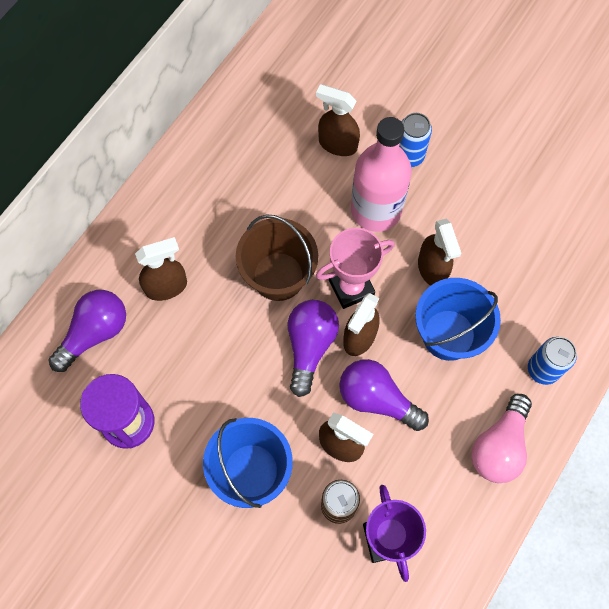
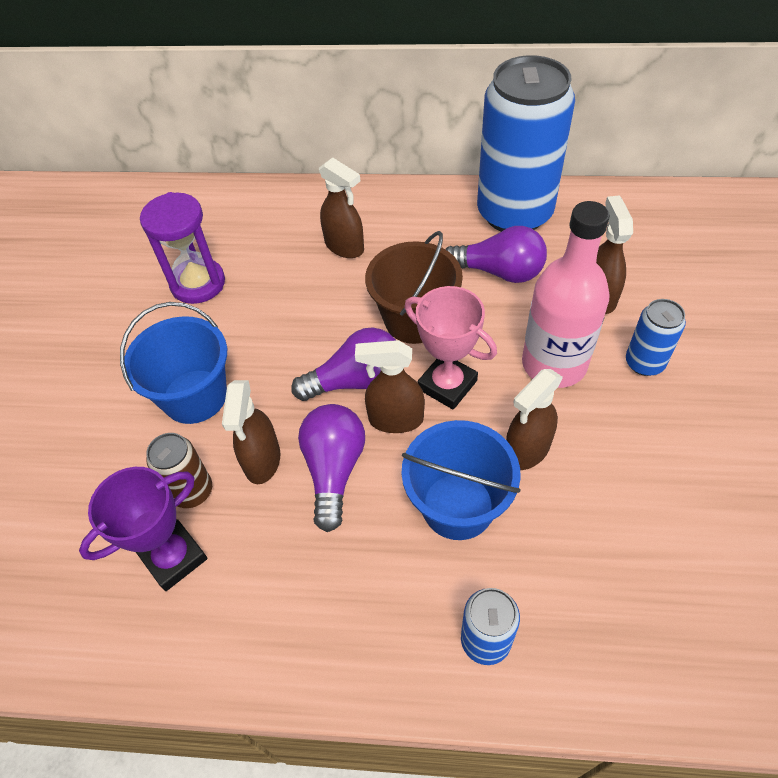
camera: 65 degrees right, 15 degrees down
(95, 333) = (269, 223): purple light bulb -> purple light bulb (499, 272)
(218, 145) = (514, 213): none -> blue can
(499, 446) = (349, 634): pink light bulb -> none

